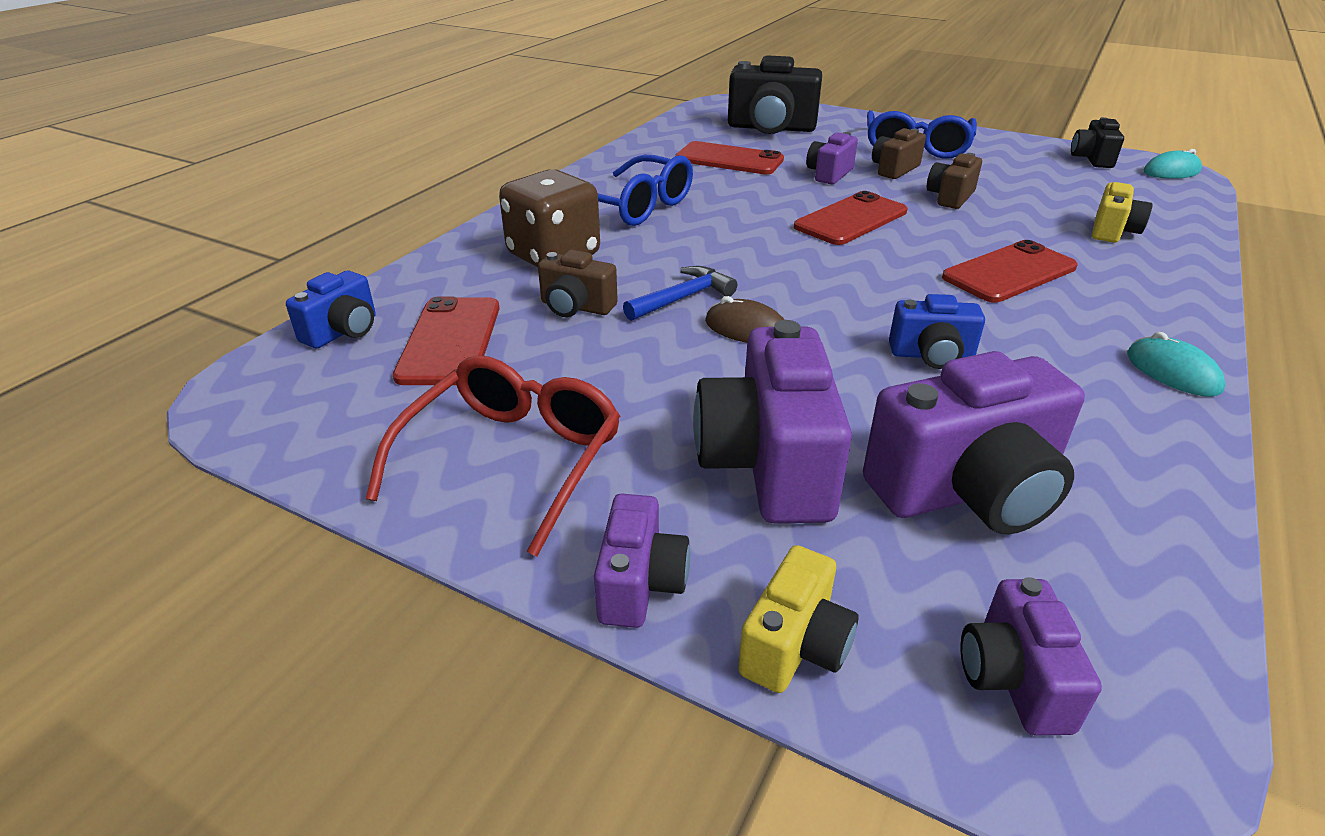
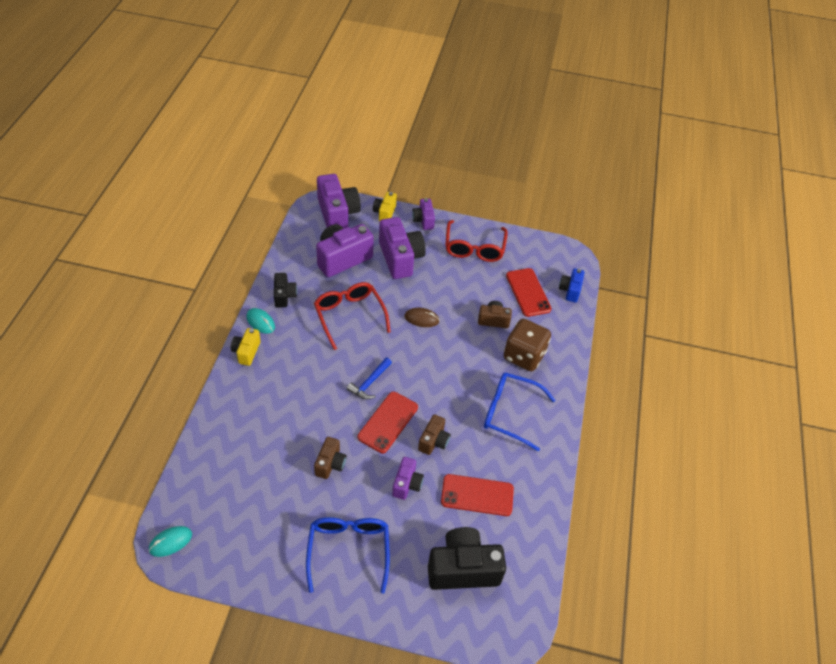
camera: 160 degrees right, 15 degrees up
(683, 298) = (453, 334): blue hammer -> blue hammer (369, 383)
(894, 169) = (364, 502): brown camera -> brown camera (433, 441)
(931, 355) = (349, 316): blue camera -> red glasses
(1009, 272) = (309, 382): red phone -> none
(1013, 679) = (337, 214): purple camera -> purple camera, size x1.84
(1092, 159) = (220, 555): black camera -> black camera (284, 296)
(1112, 231) = (244, 437): yellow camera -> yellow camera (246, 352)

